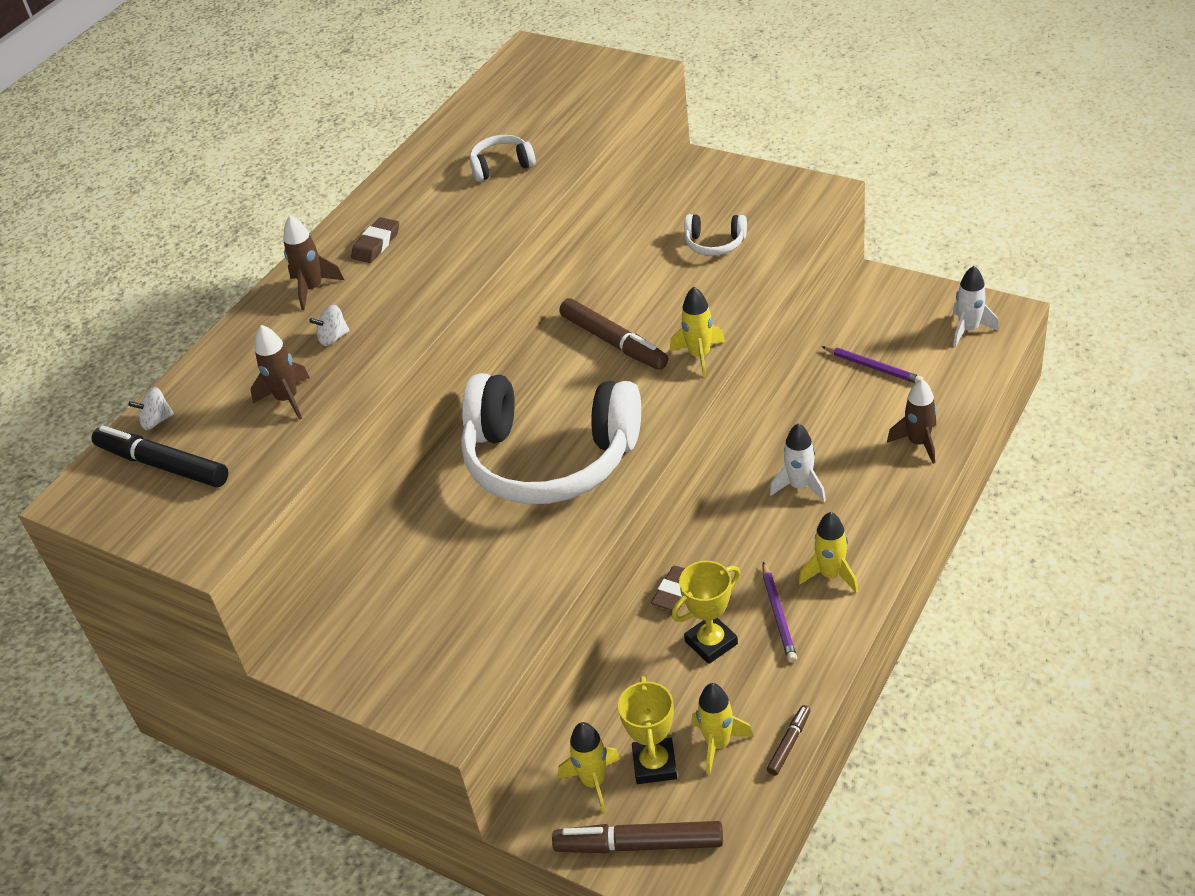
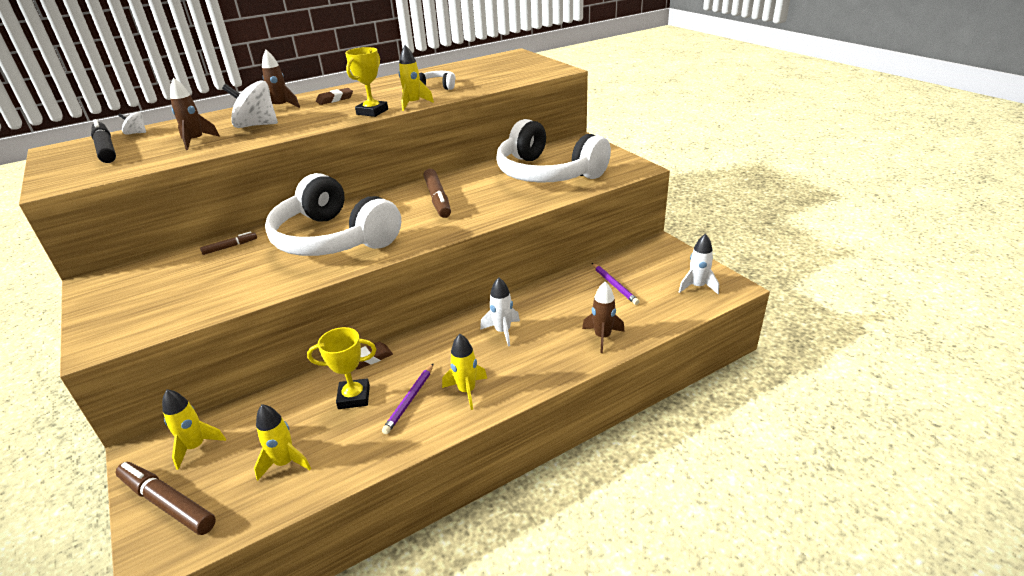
camera: 25 degrees right, 10 degrees down
(333, 337) = (256, 125): white spinning top -> white spinning top, size x2.05
(655, 764) = (238, 455): yellow trophy -> yellow trophy (372, 112)
(699, 356) = (474, 219): yellow rocket -> yellow rocket (413, 104)
(715, 243) = (547, 173): white headphones -> white headphones, size x2.48
(789, 743) = (324, 487): brown marker -> brown marker (230, 247)

